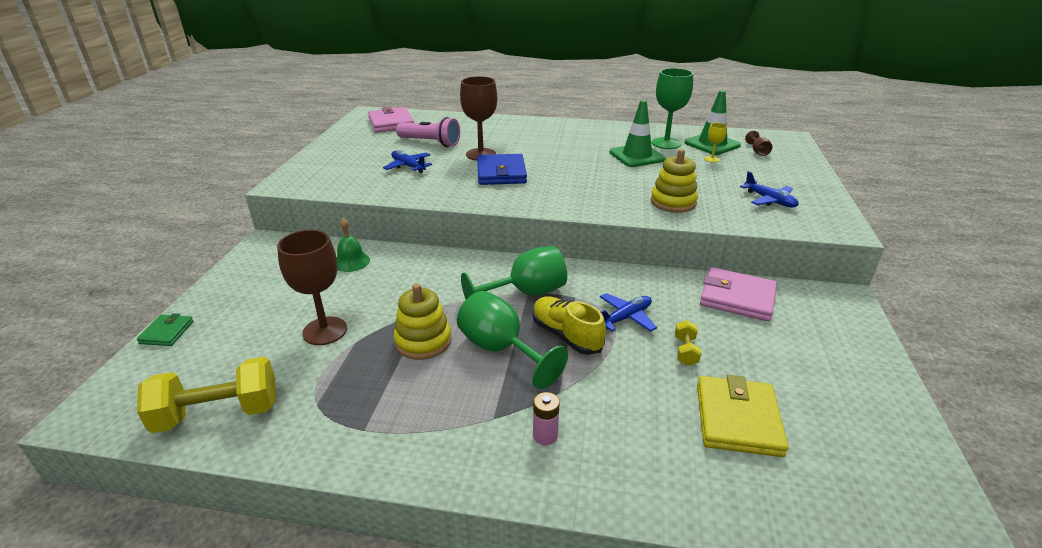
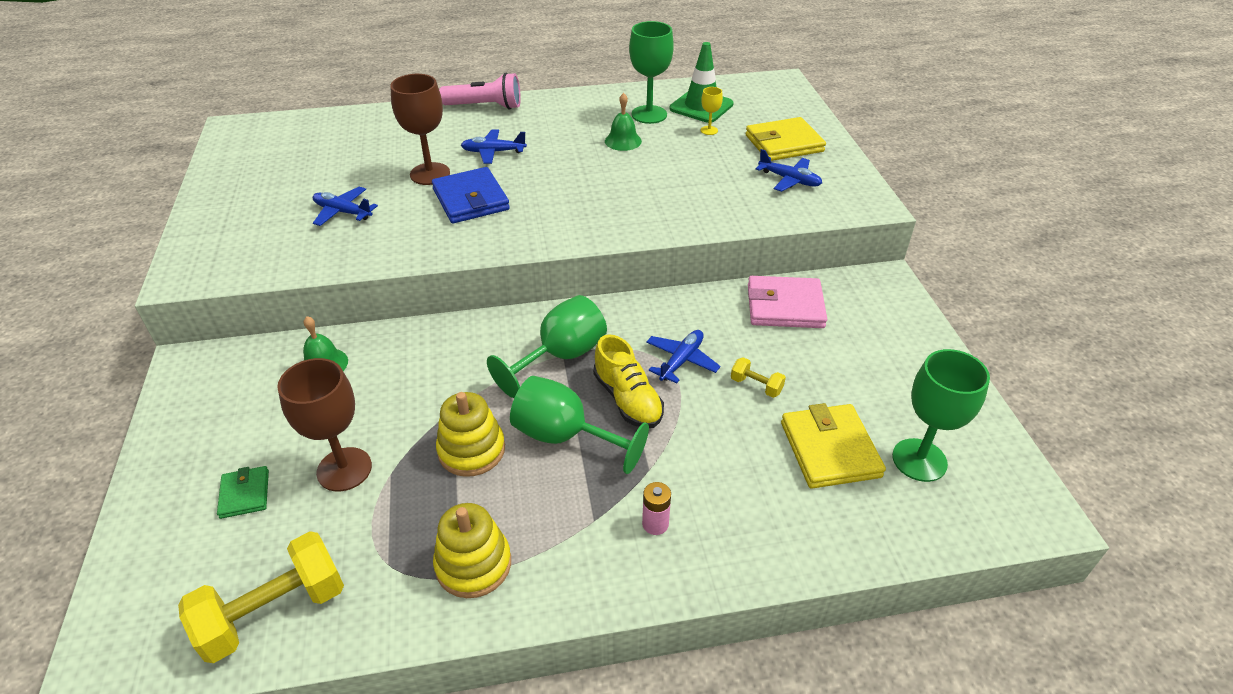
camera: 20 degrees left, 10 degrees up
(167, 332) = (132, 529): green wallet -> green wallet (245, 494)
(391, 123) = (277, 141): pink wallet -> none
(430, 143) = (352, 166): pink flashlight -> pink flashlight (485, 106)
(533, 149) = (493, 152): none -> blue plane
(566, 335) = (628, 399): yellow shoe -> yellow shoe turned 150 degrees counterclockwise
(637, 156) = (623, 141): green traffic cone -> green bell
(673, 202) = (689, 203): yellow stacking toy -> yellow stacking toy (473, 564)
(685, 351) = (756, 386): yellow dumbbell -> yellow dumbbell turned 45 degrees counterclockwise
(758, 152) = (755, 109): brown goblet -> none
(774, 176) = (784, 143): none -> yellow wallet
(830, 452) = (919, 460): none -> green goblet

